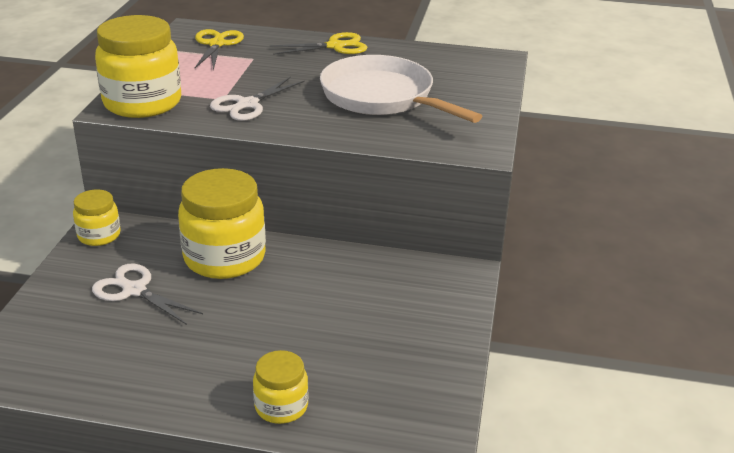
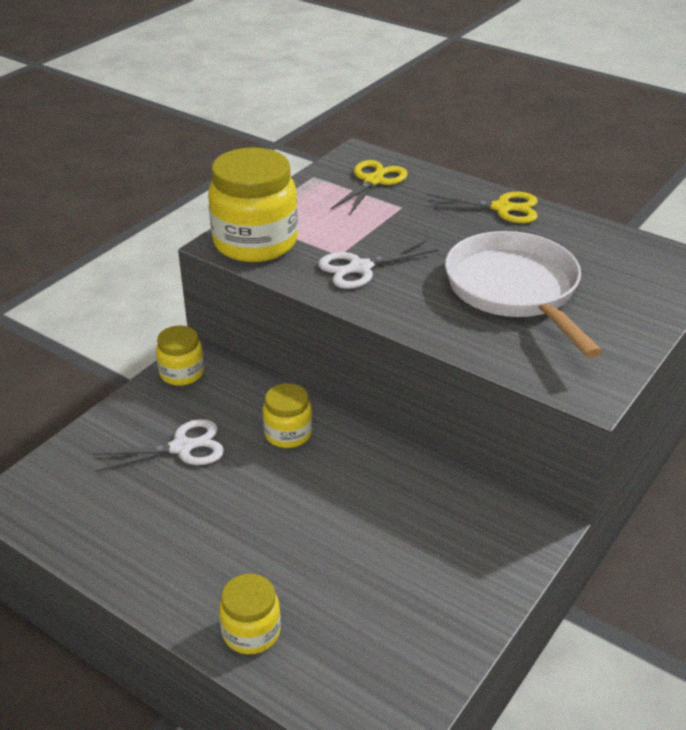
camera: 25 degrees right, 5 degrees up
(134, 290) = (182, 447): white scissors -> white scissors turned 105 degrees clockwise
(224, 258) = (288, 434): yellow jar -> yellow jar, size x0.53

